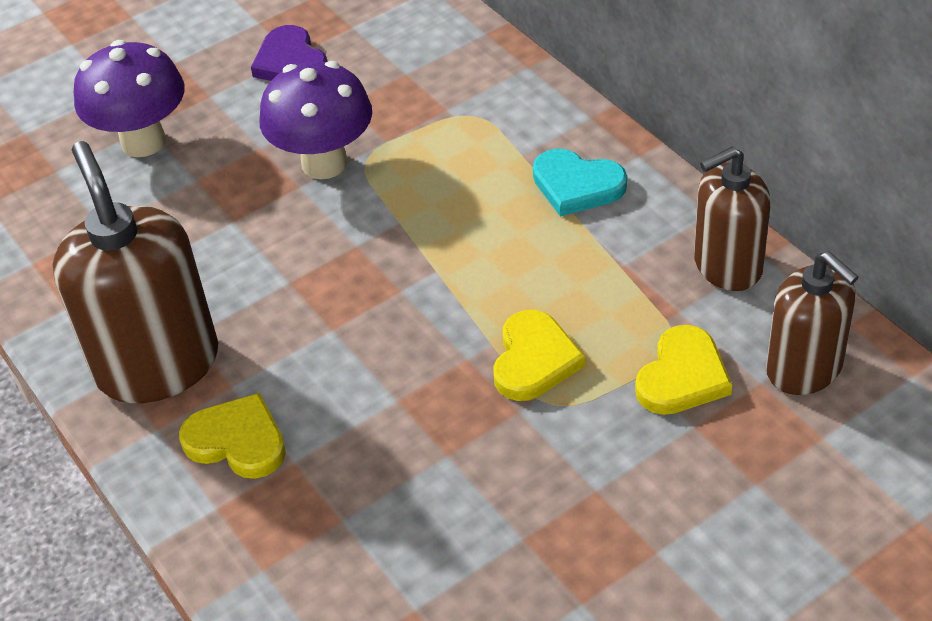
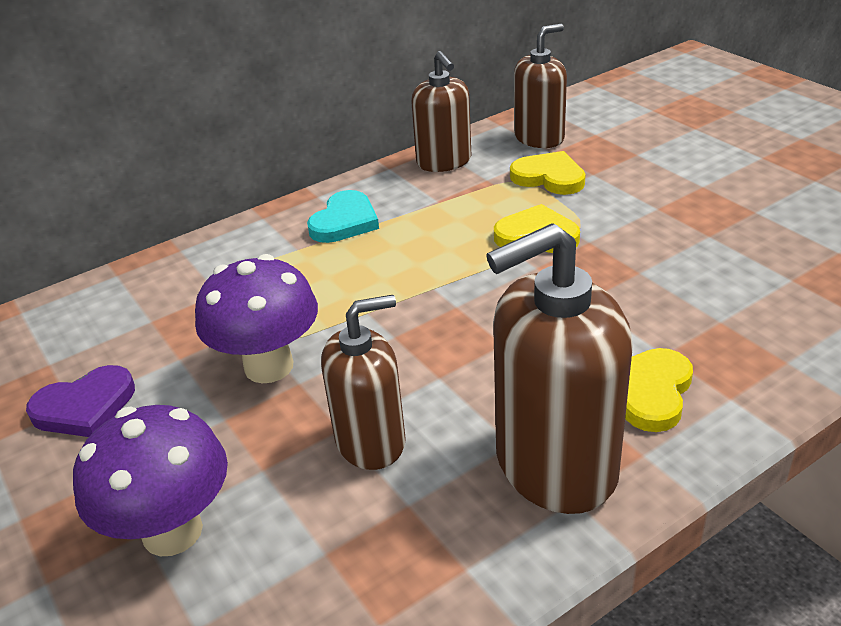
camera: 90 degrees left, 10 degrees down
(213, 241) = (371, 441): none -> brown soap dispenser

